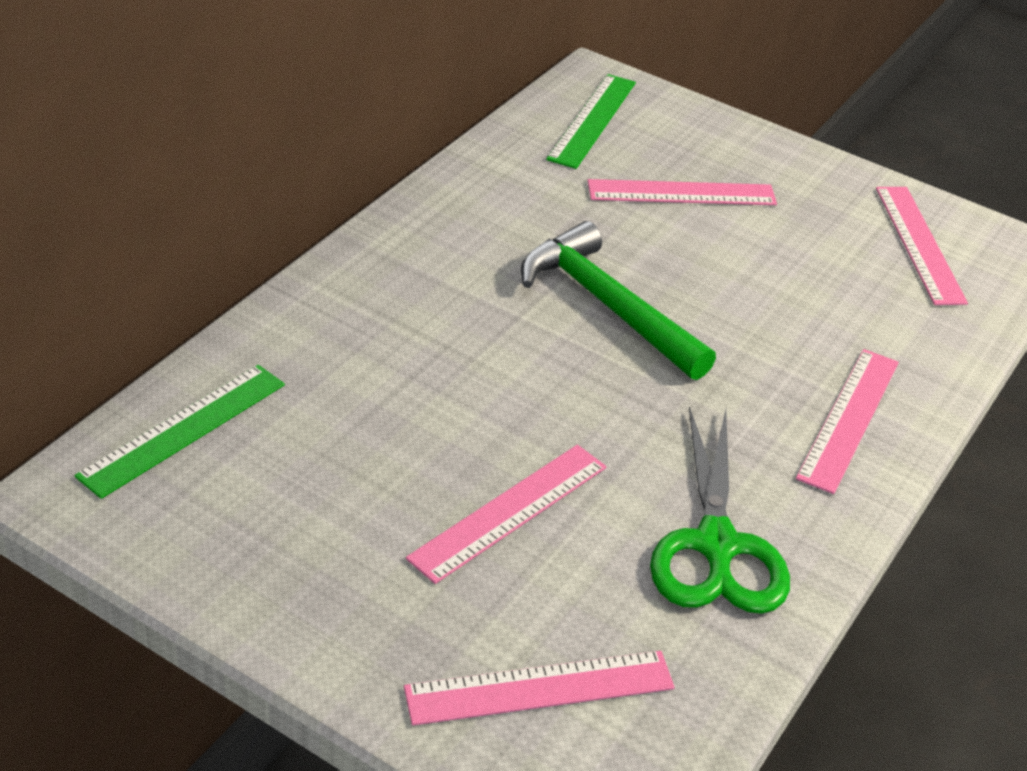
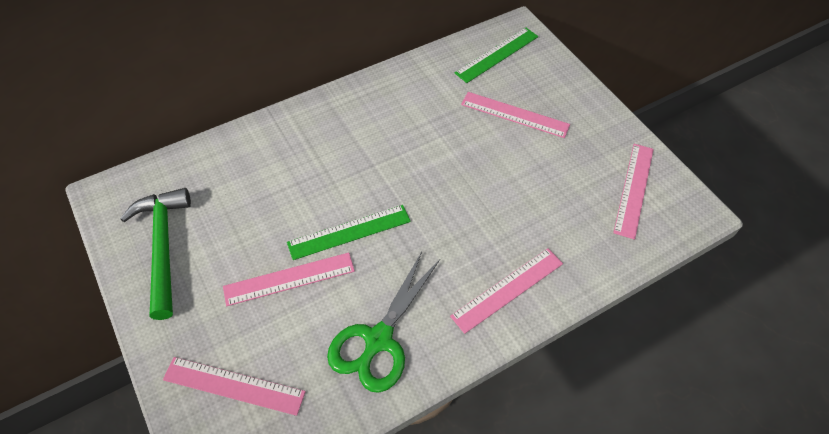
camera: 30 degrees right, 15 degrees up
(183, 429) = (175, 177): green ruler -> green ruler (349, 232)
(607, 305) = (424, 173): green hammer -> green hammer (163, 247)

